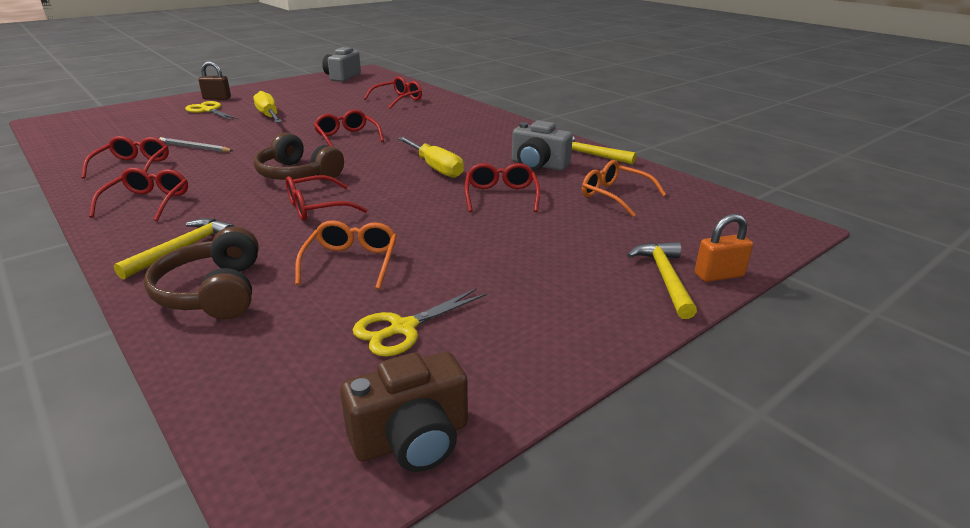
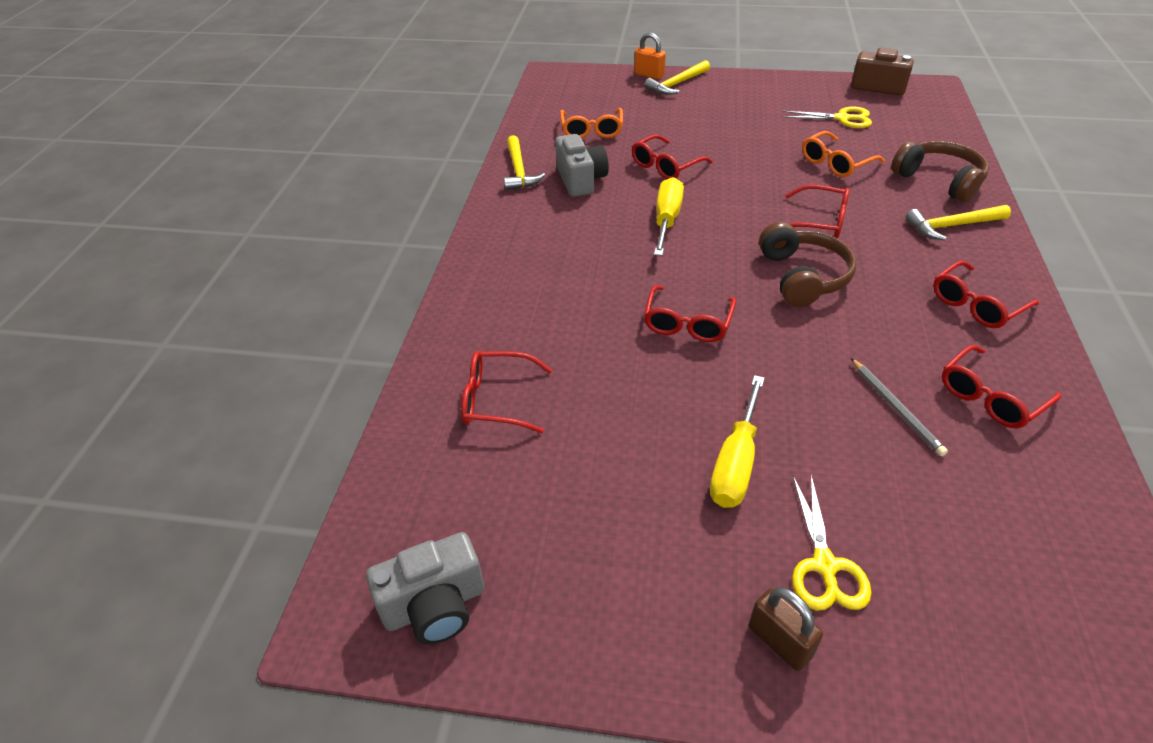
camera: 130 degrees left, 15 degrees up
(213, 292) = (939, 180): brown headphones -> brown headphones turned 75 degrees counterclockwise

